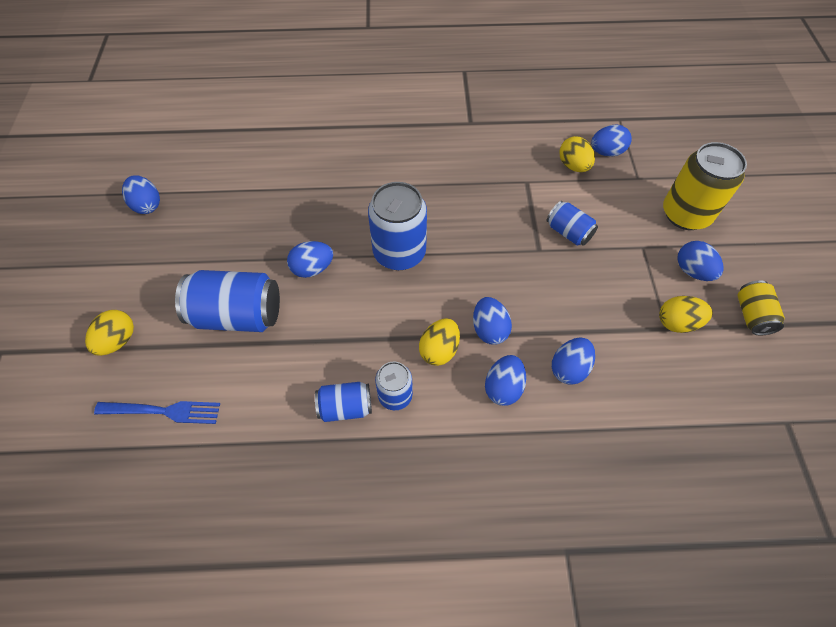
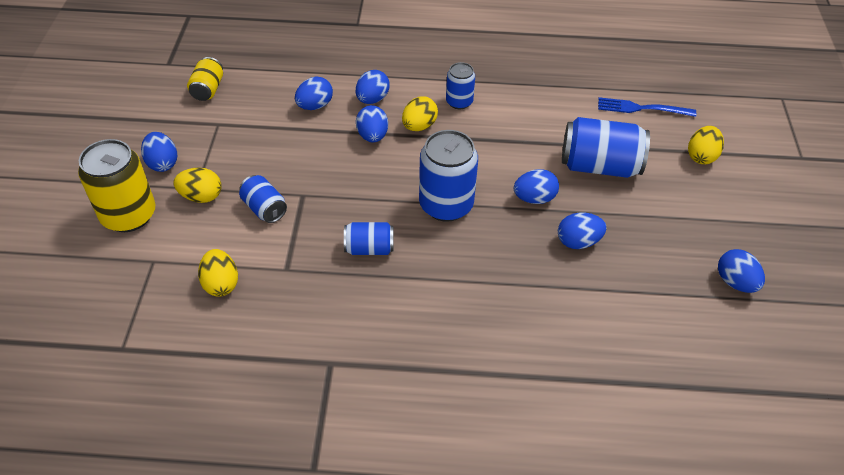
camera: 175 degrees left, 10 degrees down
(345, 407) = (498, 99): blue can -> blue can (369, 248)
(606, 152) = (169, 299): blue egg -> blue egg (578, 242)
(677, 323) = (206, 126): yellow egg -> yellow egg (201, 196)
(752, 315) = (137, 126): yellow can -> yellow can (208, 89)

